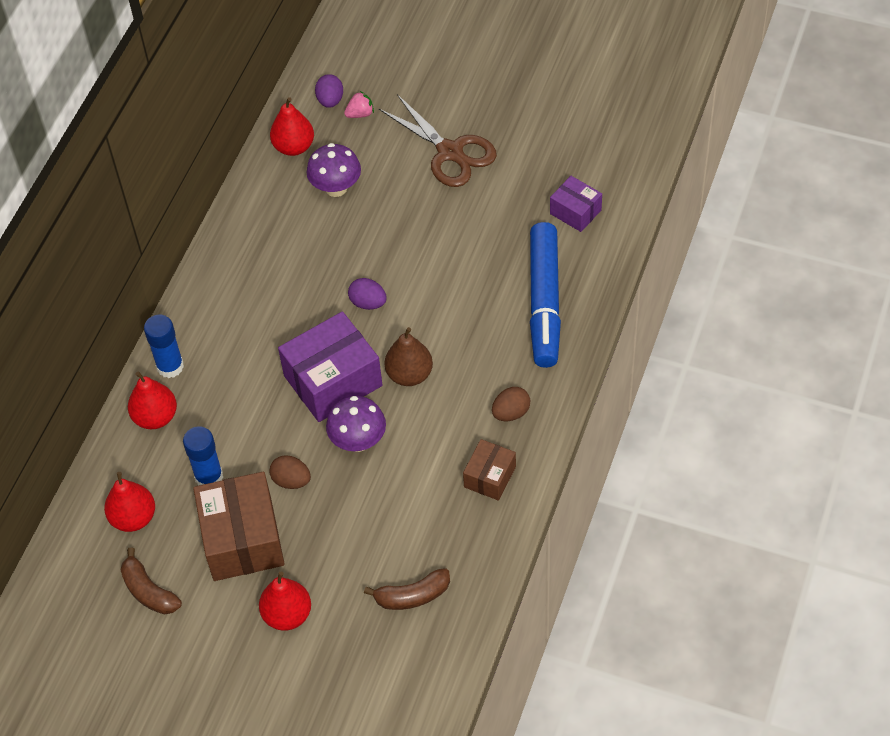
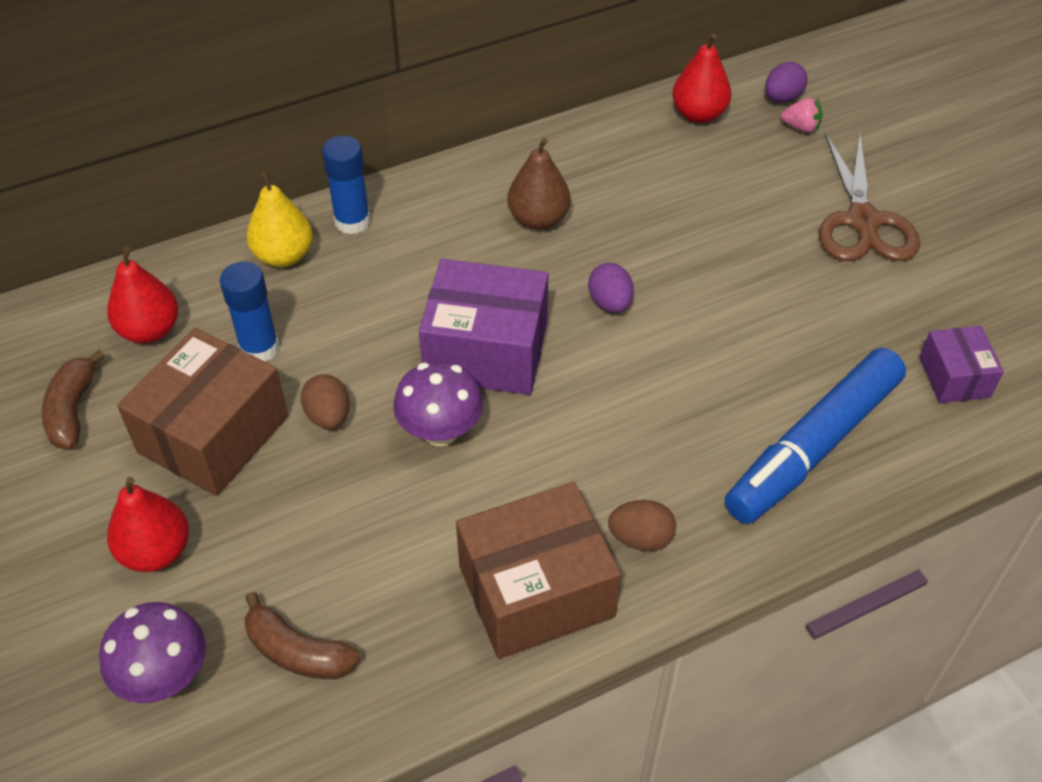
camera: 40 degrees right, 5 degrees down
(155, 417) = (284, 256): red pear -> yellow pear
(336, 188) = (700, 176): purple mushroom -> purple mushroom (165, 677)
(409, 374) = (572, 406): brown pear -> brown pear (538, 219)
(490, 477) = (536, 591): brown box -> brown box, size x1.84

